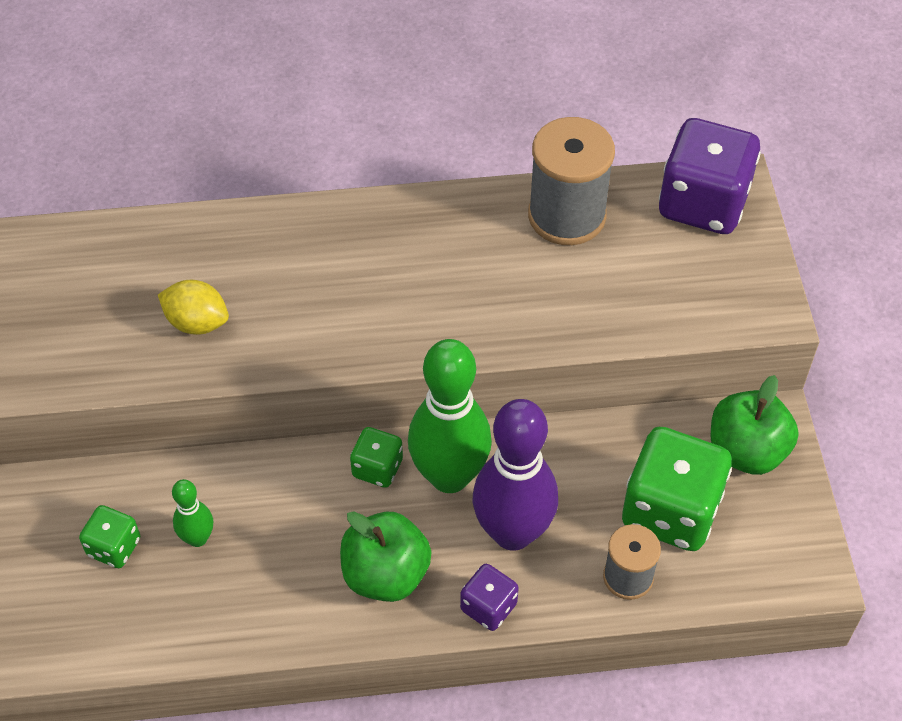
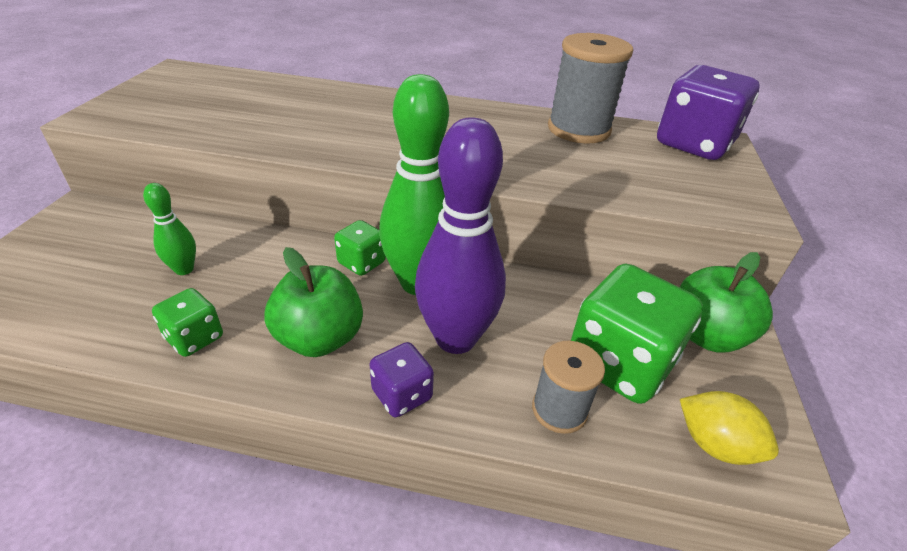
camera: 15 degrees right, 15 degrees down
(114, 547) = (116, 258): green dice -> green dice (194, 338)
(197, 322) = (266, 121): yellow lemon -> yellow lemon (715, 444)

